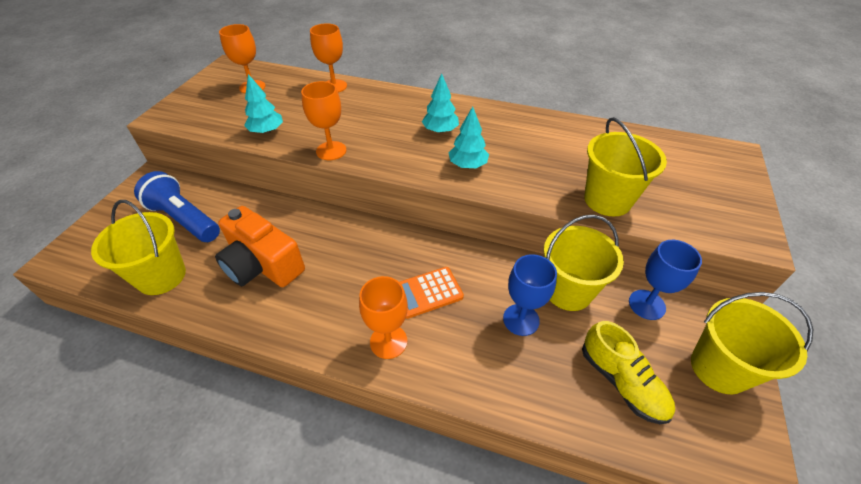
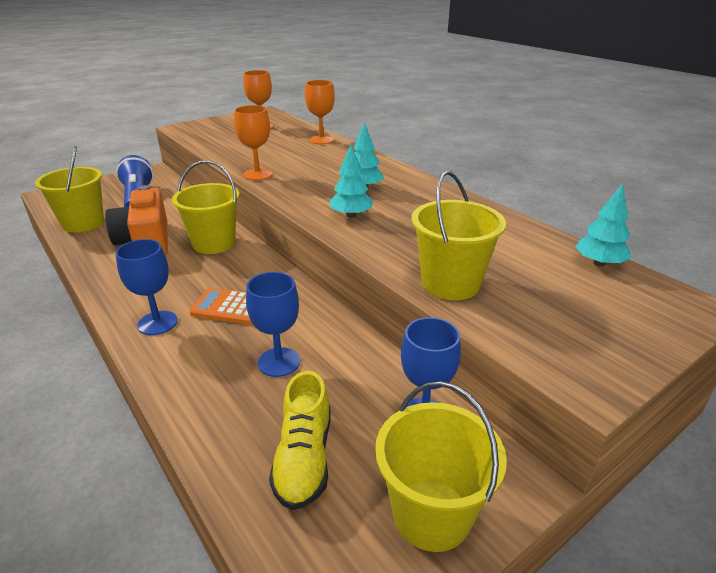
camera: 35 degrees right, 15 degrees down
(266, 131) = (231, 152): turquoise tree -> turquoise tree (599, 263)
(388, 341) = (157, 323): orange goblet -> blue goblet
(568, 291) = (354, 364): yellow bucket -> yellow bucket (214, 243)

